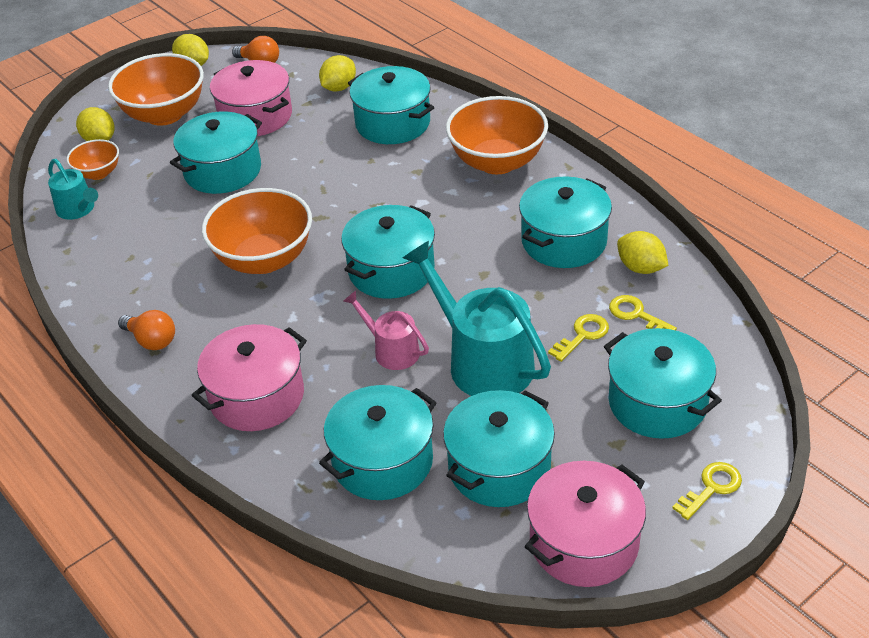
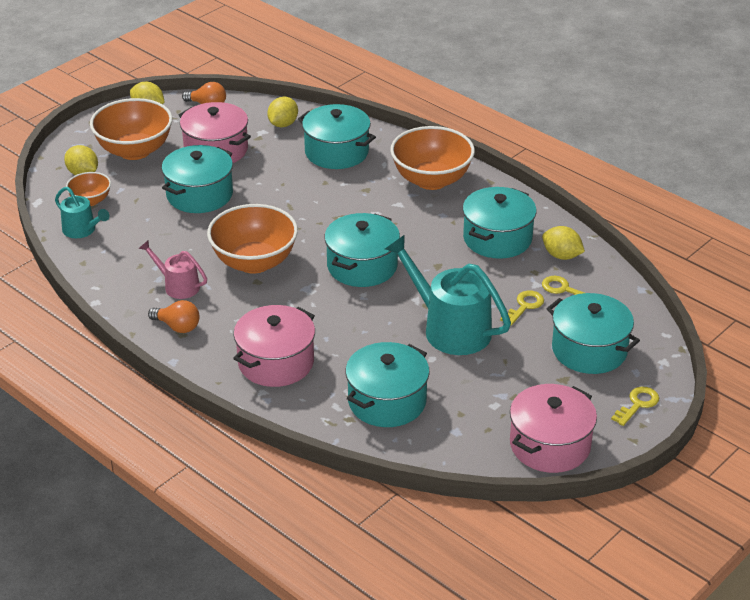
camera: 10 degrees left, 5 degrees down
(392, 350) = (376, 324): pink watering can -> pink watering can (178, 286)
(499, 467) = (477, 400): turquoise pot -> none

